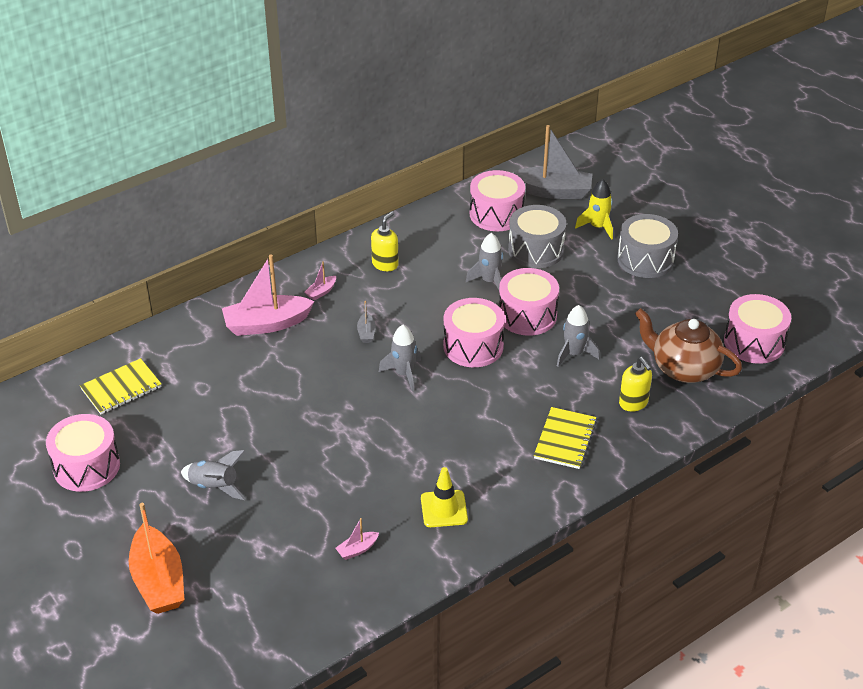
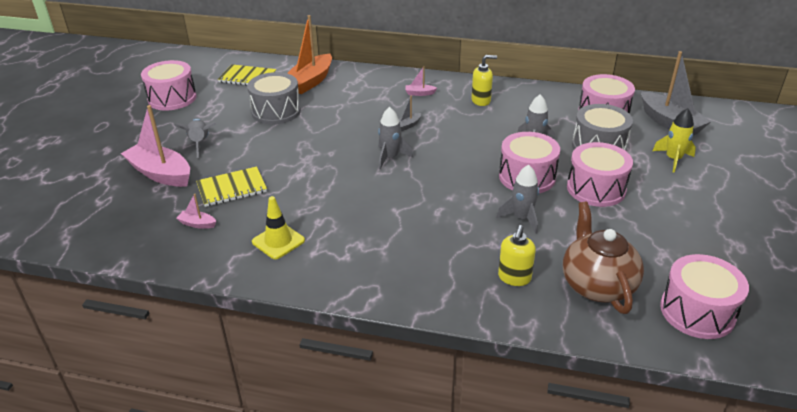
camera: 50 degrees right, 5 degrees down
(159, 581) = (98, 165): orange boat -> orange boat (310, 82)
(266, 324) = (363, 91): pink boat -> pink boat (160, 174)
(473, 346) = (459, 171): pink drum -> pink drum (596, 189)
(565, 440) = (423, 262): yellow notebook -> yellow notebook (232, 188)
(645, 259) = (682, 199): grey drum -> grey drum (276, 111)

